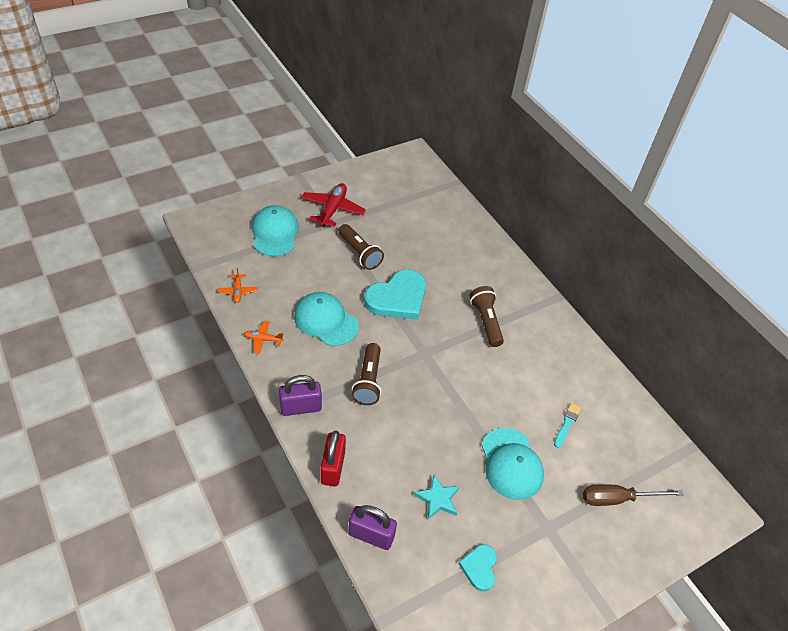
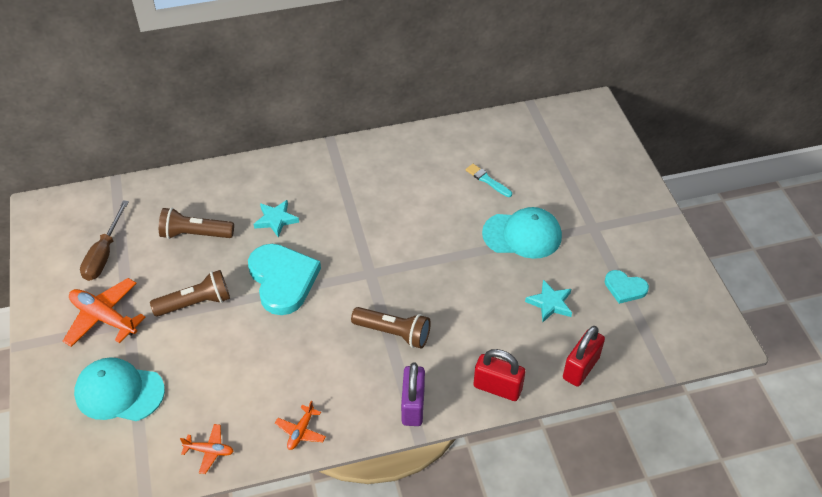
camera: 70 degrees left, 0 degrees up
(326, 321) = (293, 359): turquoise cap -> none
(332, 209) = (104, 318): red plane -> orange plane
(371, 535) = (581, 368): purple padlock -> red padlock
(455, 281) = (276, 220): none -> turquoise star
(486, 321) = (344, 208): brown flashlight -> brown flashlight (195, 234)
(618, 499) = (572, 169): brown screwdriver -> brown screwdriver (104, 254)

